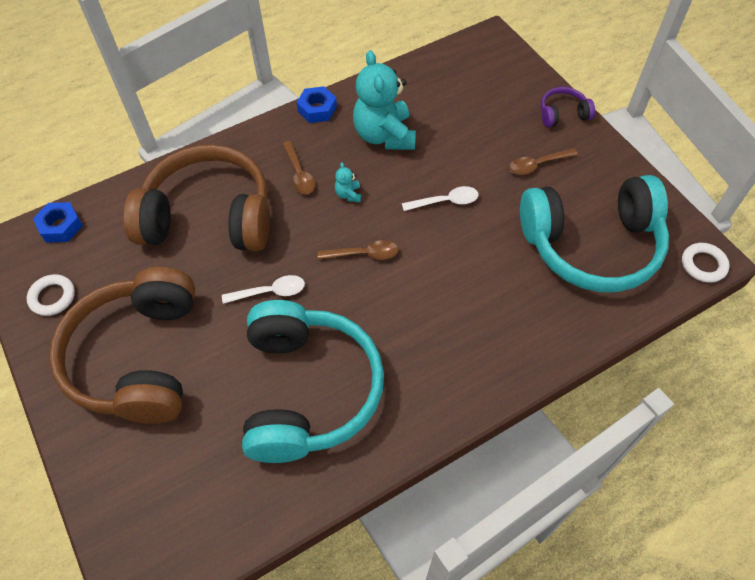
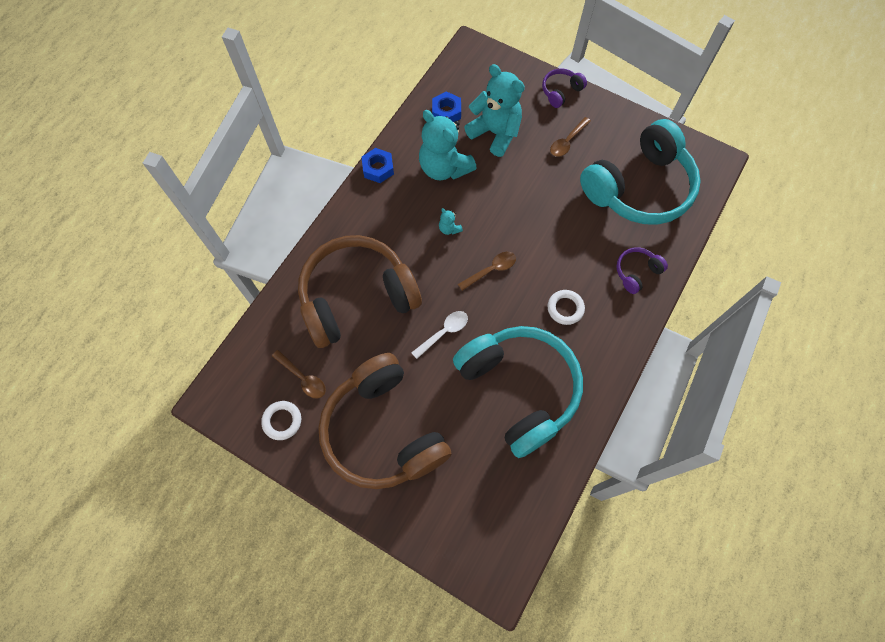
camera: 30 degrees left, 10 degrees up
(60, 226) = (244, 363): blue nut -> blue nut (446, 112)
(299, 174) = (401, 229): brown spoon -> brown spoon (303, 378)
(445, 201) = (522, 201): white spoon -> none
(462, 125) = (495, 133): none -> turquoise teddy bear
(529, 333) = (636, 272): none -> purple headphones
(703, 265) = (715, 168): white ring -> white ring (565, 308)

